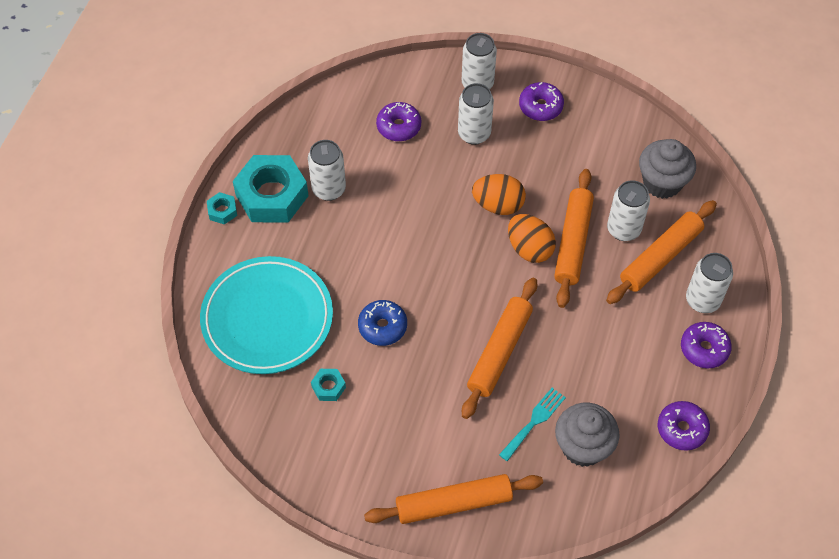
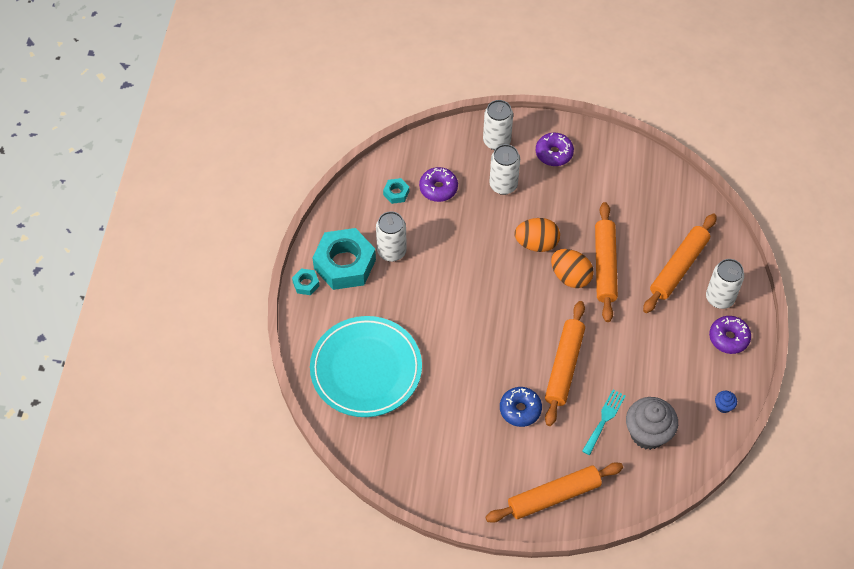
camera: 10 degrees left, 0 degrees up
(328, 387) = (430, 418): turquoise nut -> turquoise nut (396, 193)
(382, 327) = (463, 361): blue donut -> blue donut (520, 409)
(623, 229) = (644, 248): white can -> none
(662, 183) = (667, 204): grey cupcake -> none
(682, 429) = (723, 406): purple donut -> blue cupcake

